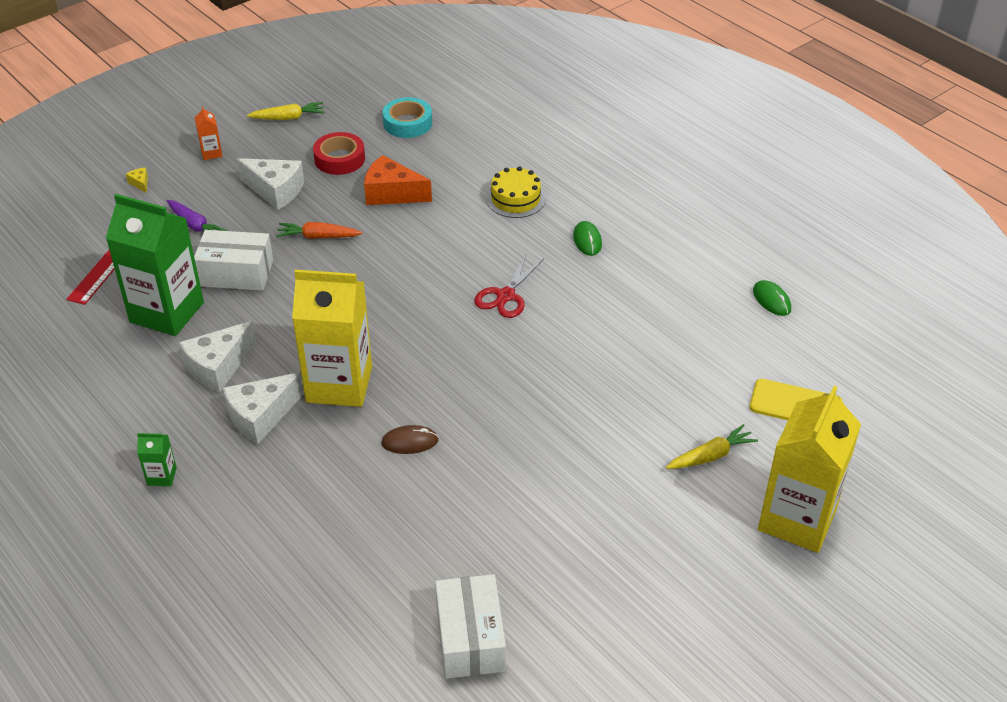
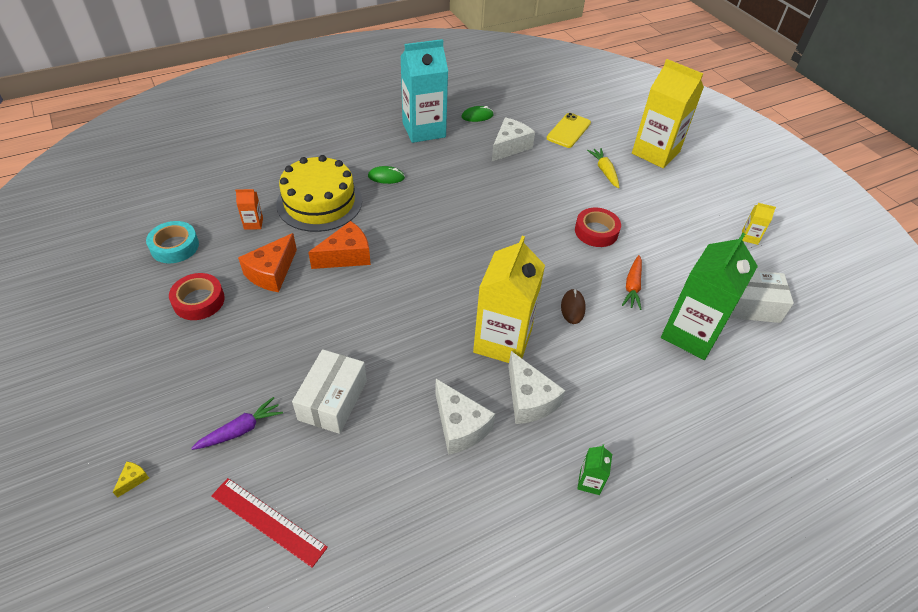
camera: 80 degrees left, 5 degrees up
(140, 183) = (133, 480): yellow cheese -> yellow cheese turned 135 degrees clockwise
(167, 312) = (369, 465): green carton -> green carton (690, 334)
(211, 153) = (120, 405): orange carton -> orange carton (253, 223)
(275, 191) = (220, 355): white cheese -> white cheese (510, 147)
(288, 118) = (102, 331): yellow carrot -> none
(318, 237) = (307, 331): orange carrot -> orange carrot (632, 286)
(434, 239) = (346, 256): none -> orange cheese
(506, 296) = (431, 229): red scissors -> none
(515, 199) = (319, 202): yellow cake -> yellow cake, size x1.75
(565, 455) = (596, 231): none -> red tape
(628, 649) = (749, 237): none -> yellow carton
(705, 254) = (424, 130): none -> turquoise carton

